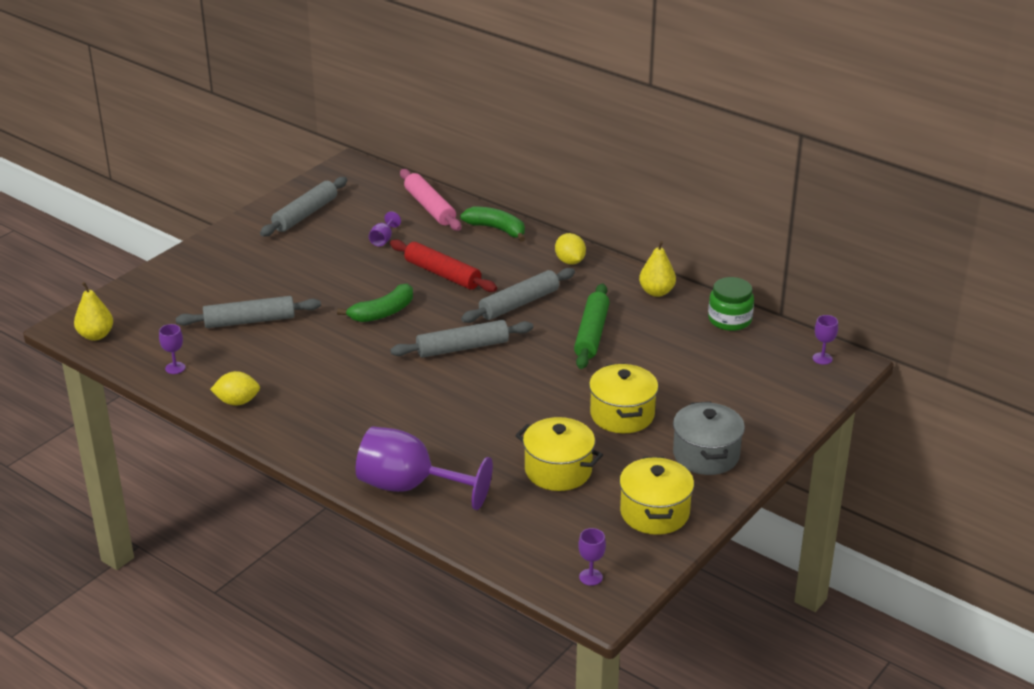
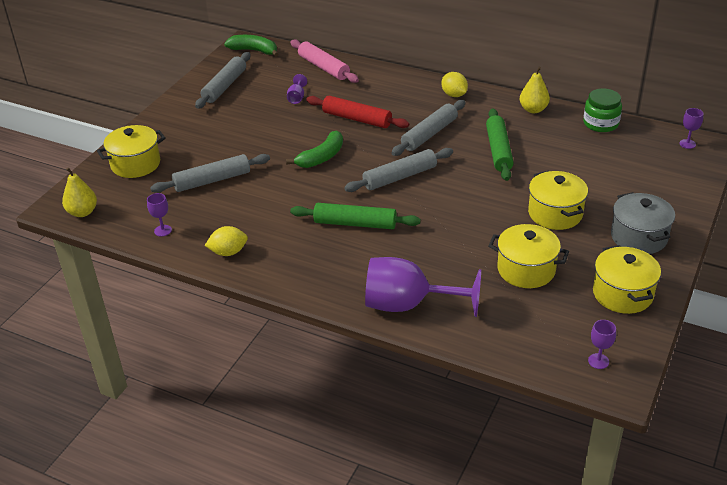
camera: 10 degrees left, 5 degrees up
(172, 290) = (135, 164): none -> yellow pot
(389, 392) = (355, 223): none -> green rolling pin
(496, 229) = (384, 77): green banana -> green banana (254, 51)

